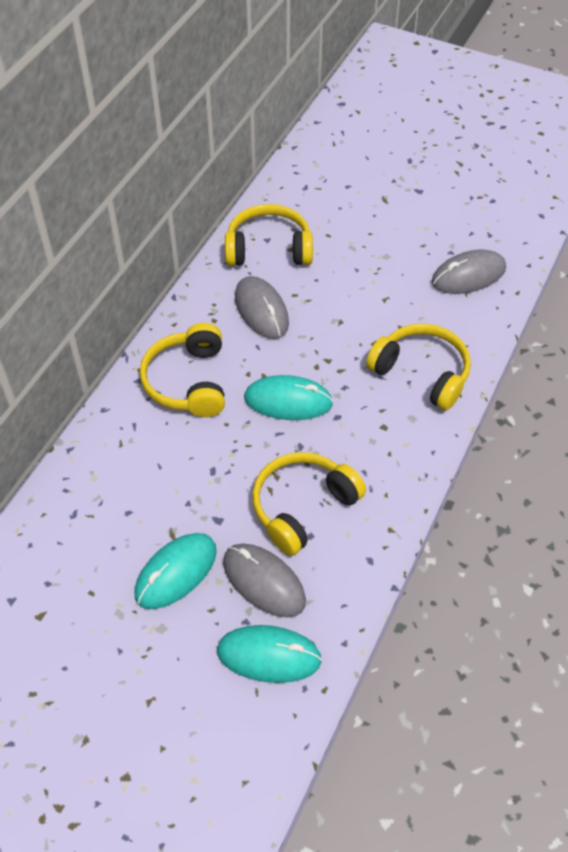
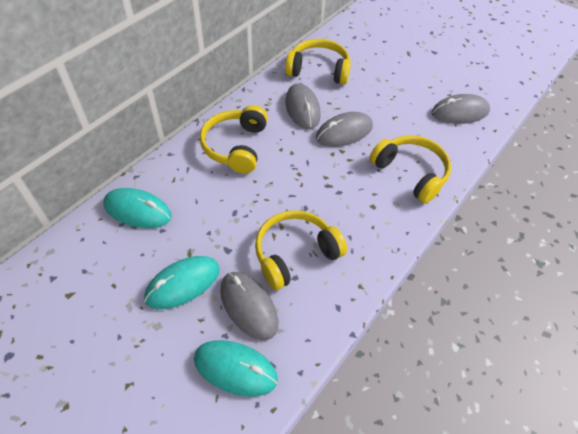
camera: 10 degrees right, 0 degrees up
(288, 401) = (305, 173): turquoise mouse -> turquoise mouse (137, 210)
(324, 334) = (344, 132): none -> grey mouse

